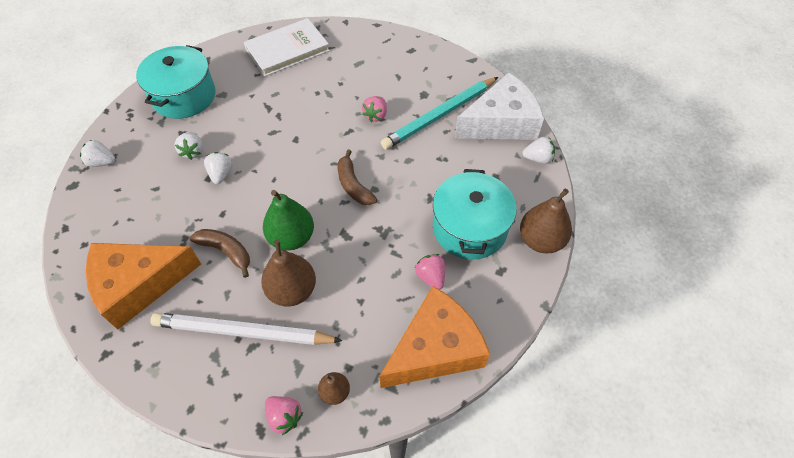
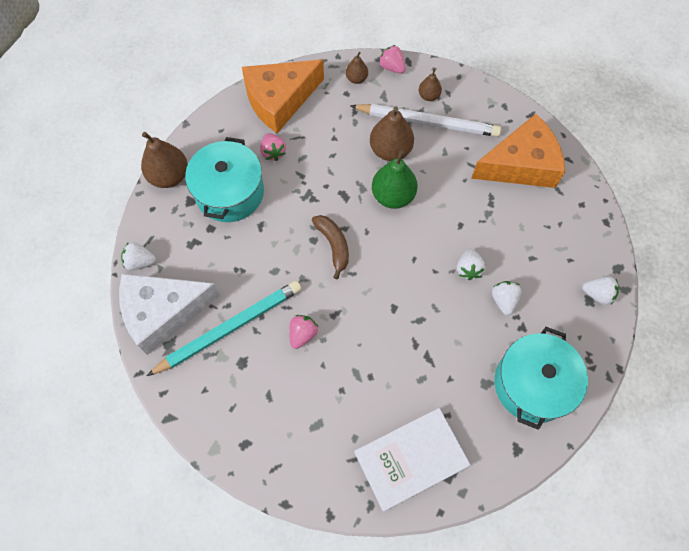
camera: 175 degrees left, 10 degrees up
(226, 251) = (450, 188): brown banana -> none
(237, 372) = (428, 96): none -> brown pear

